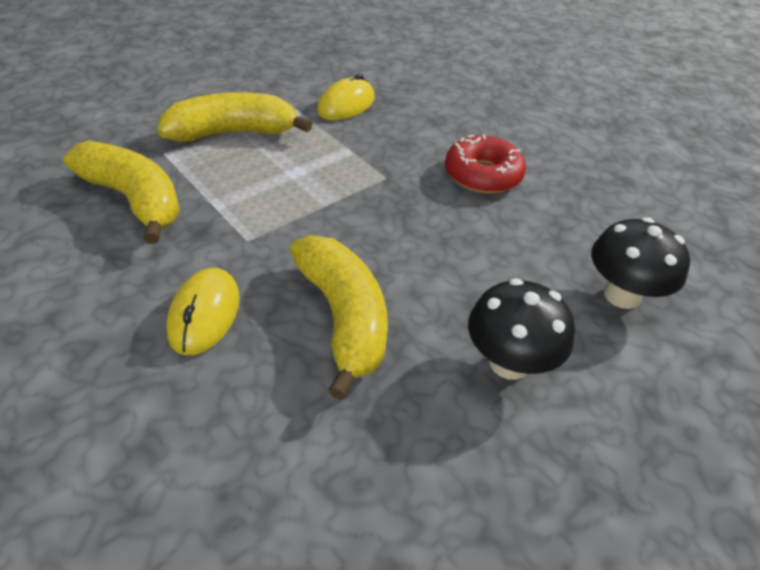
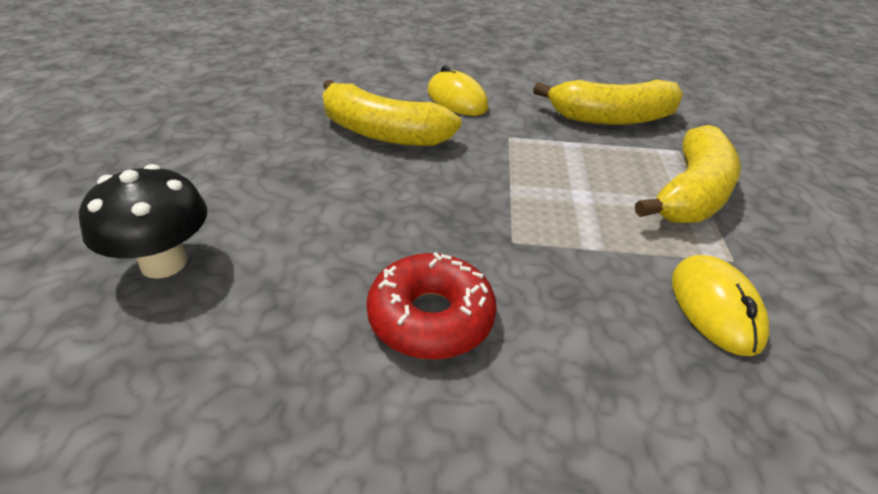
camera: 135 degrees right, 5 degrees down
(509, 363) = (245, 164): black mushroom -> none

